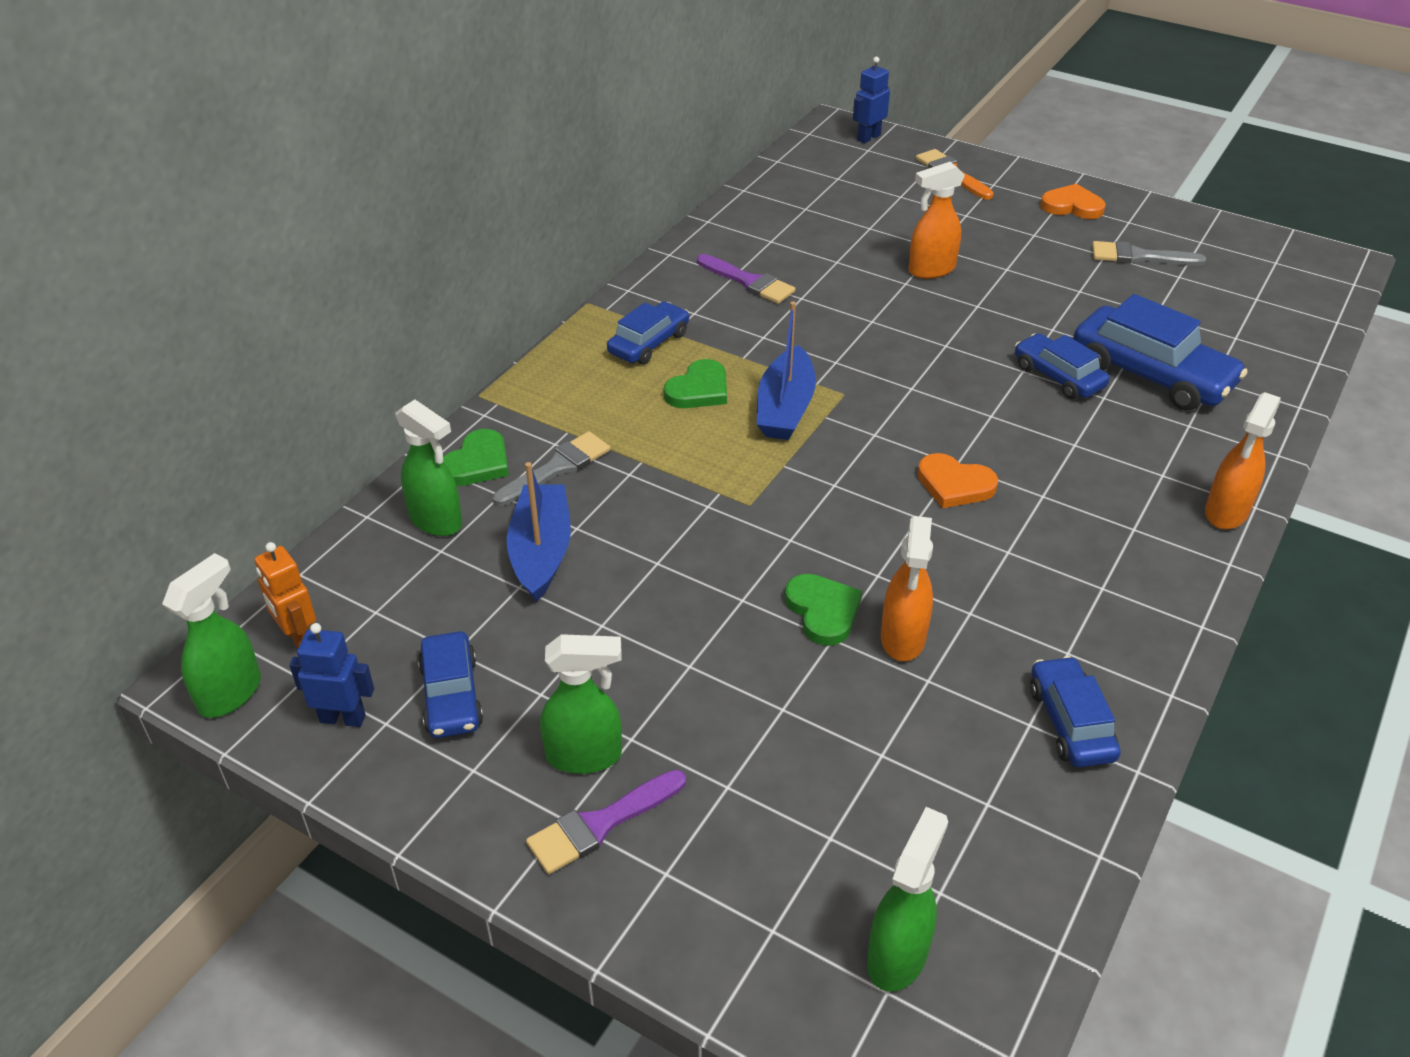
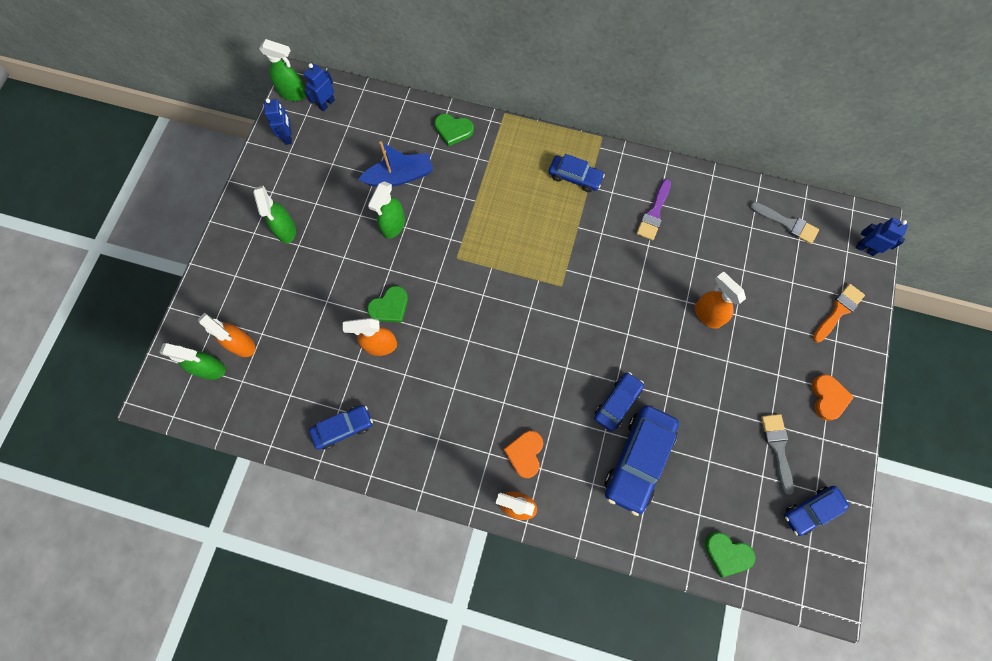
camera: 75 degrees right, 30 degrees up
(298, 638) = (326, 104): orange robot -> blue robot
(436, 521) = (409, 128): green spray bottle -> green spray bottle (393, 226)
(451, 695) = (307, 171): blue car -> blue car (811, 510)
(557, 468) = (459, 165): grey brush -> grey brush (786, 223)
(600, 824) = (253, 246): purple brush -> none
(699, 389) = (541, 212): green heart -> green heart (727, 554)
(785, 408) = (539, 258): blue boat -> none
(849, 880) = (242, 344): none -> orange spray bottle
(954, 484) = (499, 355): orange heart -> orange heart (525, 453)

